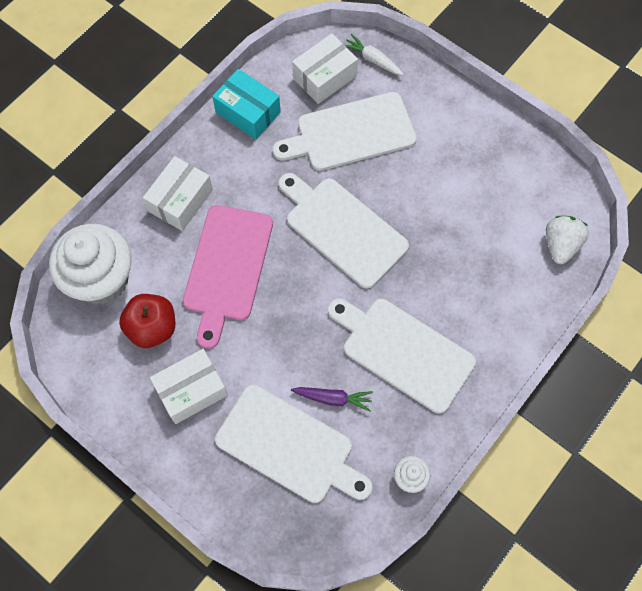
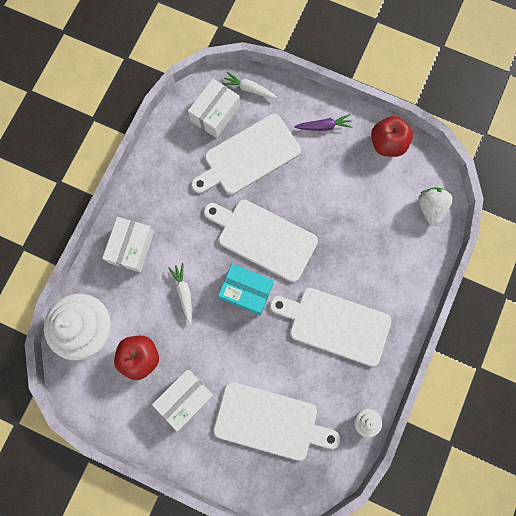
camera: 15 degrees left, 10 degrees up
(227, 267) = (184, 293): pink cutting board -> white carrot
(248, 112) = (163, 159): turquoise box -> turquoise box (246, 291)
(333, 398) = (292, 376): purple carrot -> purple carrot (323, 126)
(525, 158) = (387, 144): none -> red apple

